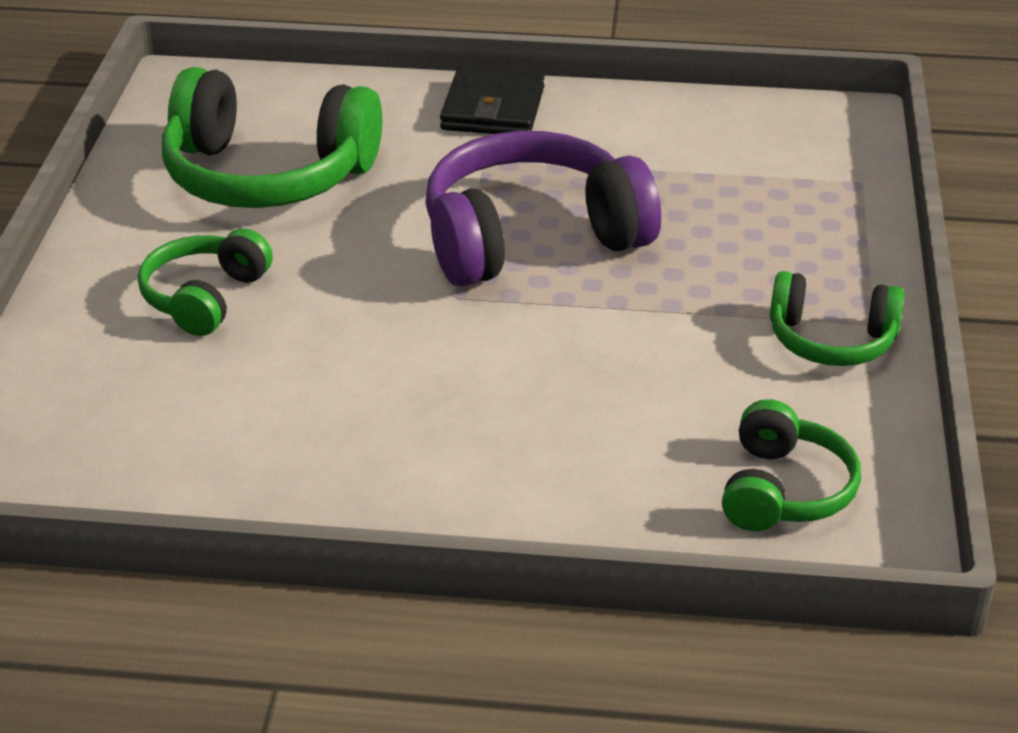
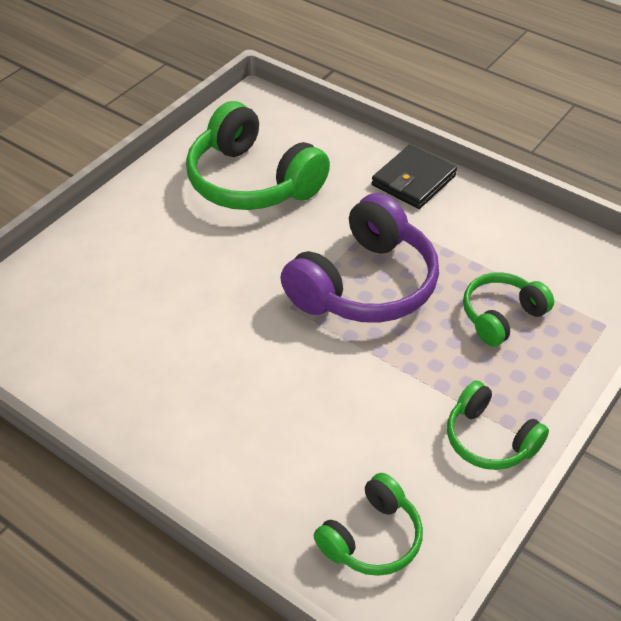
camera: 30 degrees right, 10 degrees up
(205, 298) = (159, 252): green headphones -> green headphones (501, 316)
(531, 238) = (364, 284): purple headphones -> purple headphones turned 120 degrees clockwise

